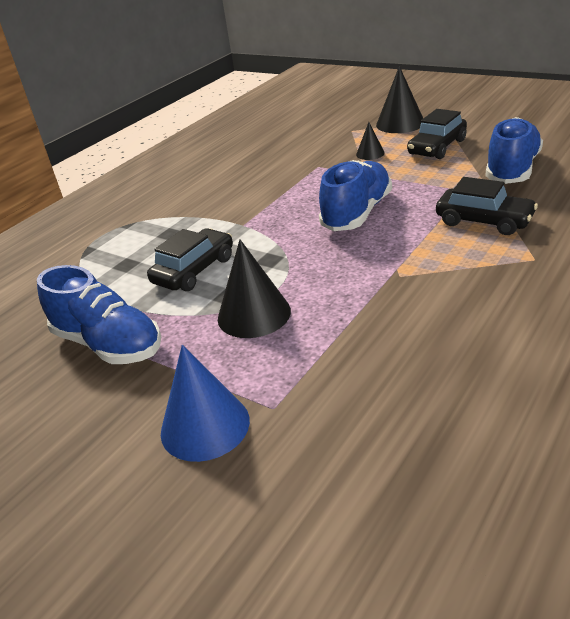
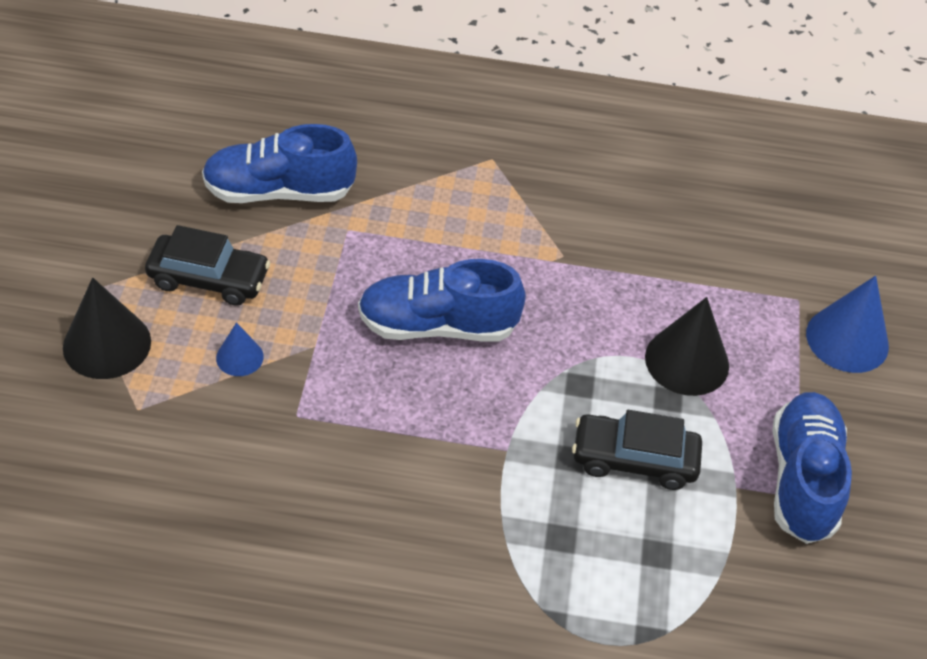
camera: 125 degrees left, 15 degrees up
(370, 153) = (239, 357): black cone -> blue cone
(484, 221) = (423, 203): black car -> none

